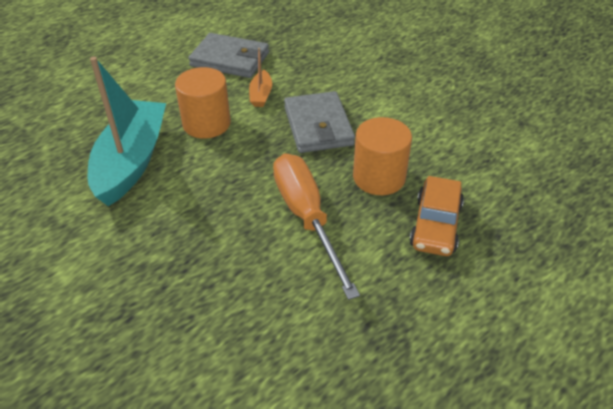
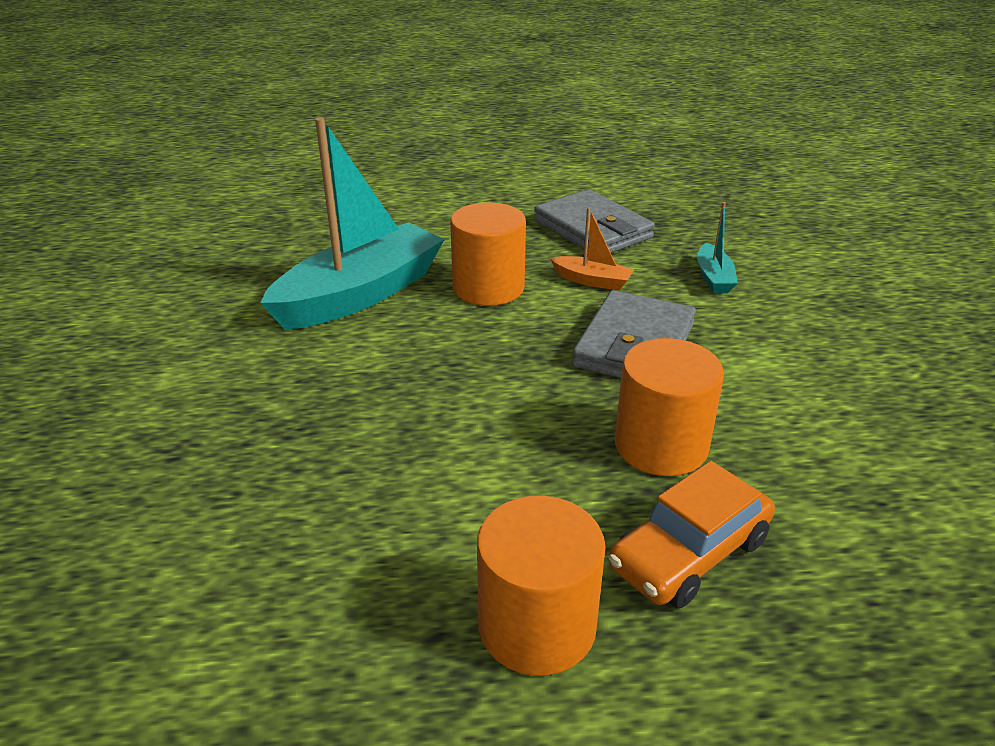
camera: 35 degrees right, 10 degrees down
(261, 95) = (592, 281): orange boat -> orange boat turned 105 degrees counterclockwise
(307, 218) = (501, 449): orange screwdriver -> none
(322, 67) = (713, 278): none -> turquoise boat
(404, 295) = (537, 626): none -> orange cylinder

